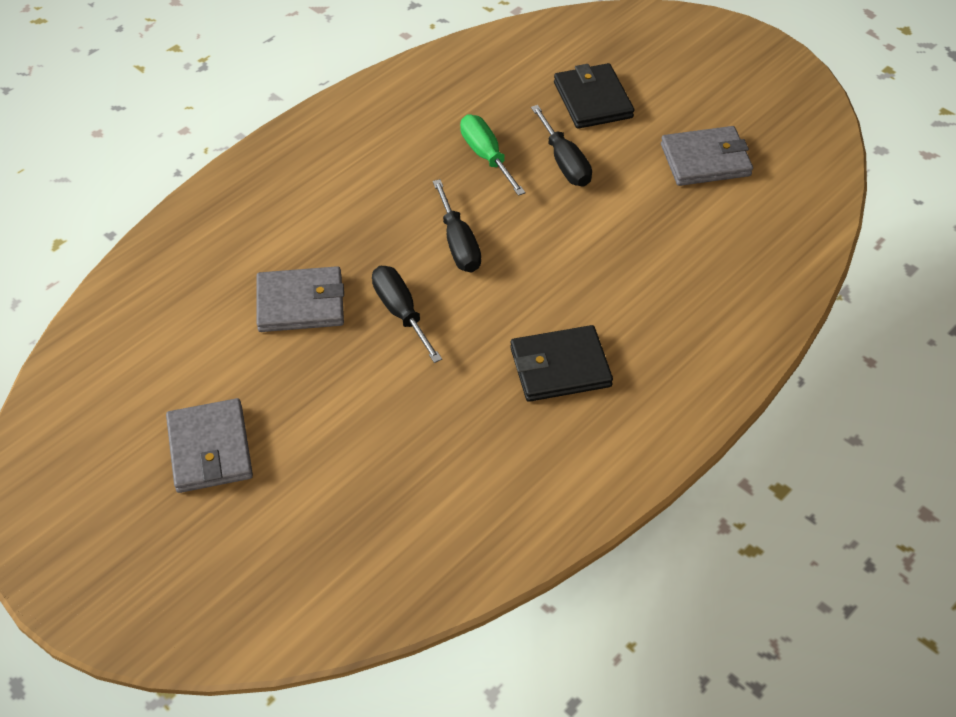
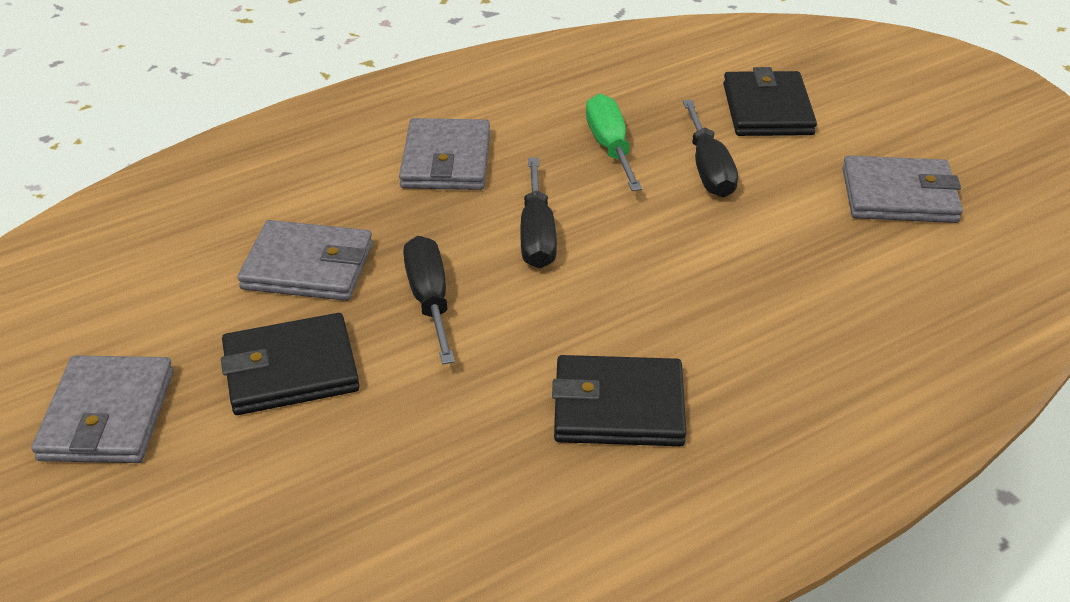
camera: 15 degrees right, 10 degrees down
(324, 387) = (291, 370): none -> black wallet
(367, 191) = (446, 160): none -> grey wallet

